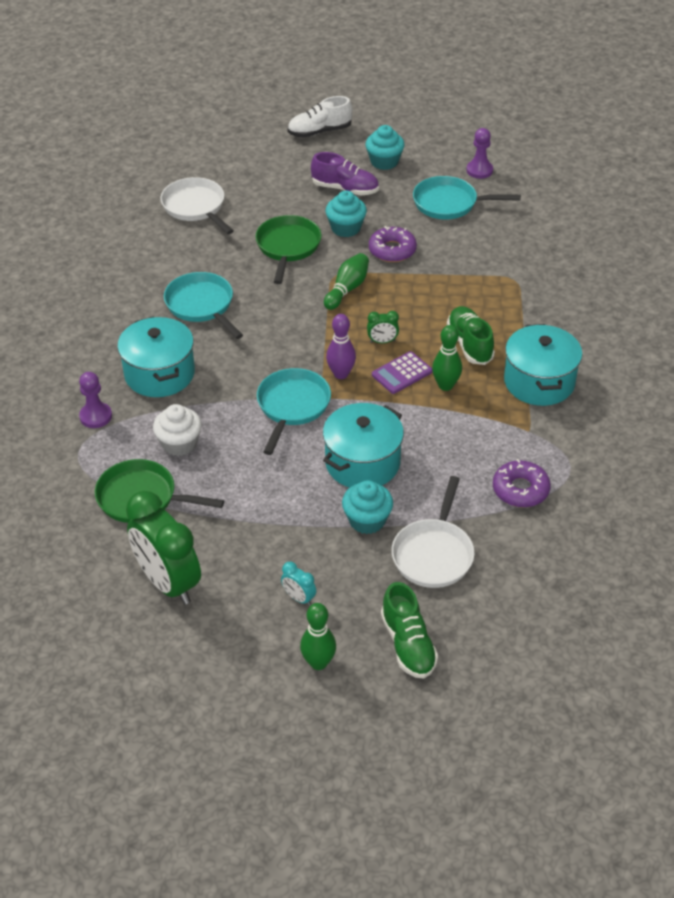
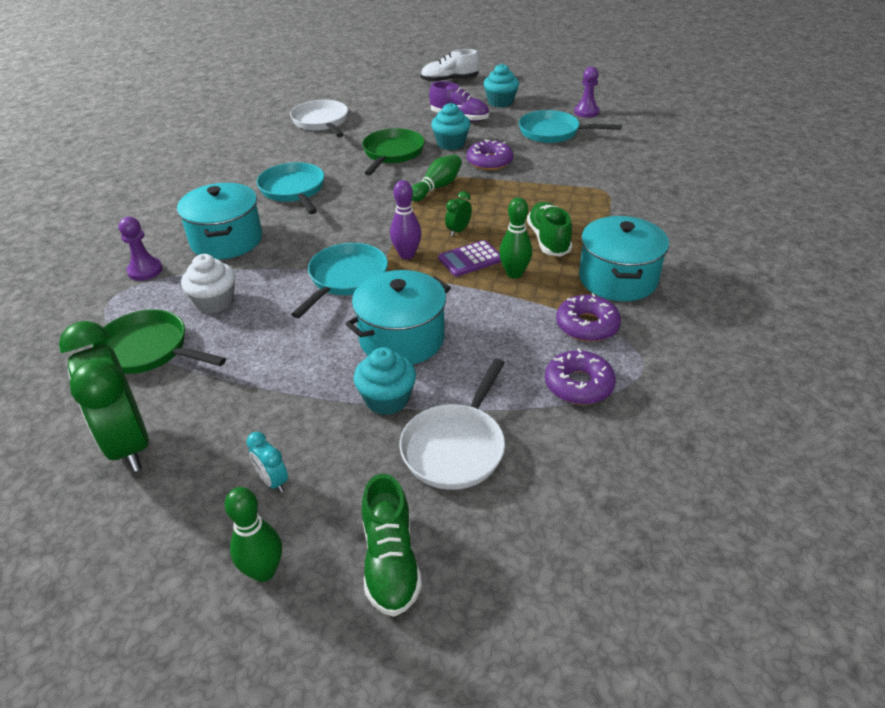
camera: 10 degrees right, 5 degrees down
(382, 341) = (458, 231): green clock -> green clock turned 120 degrees clockwise
(519, 433) = (587, 325): none -> purple donut

